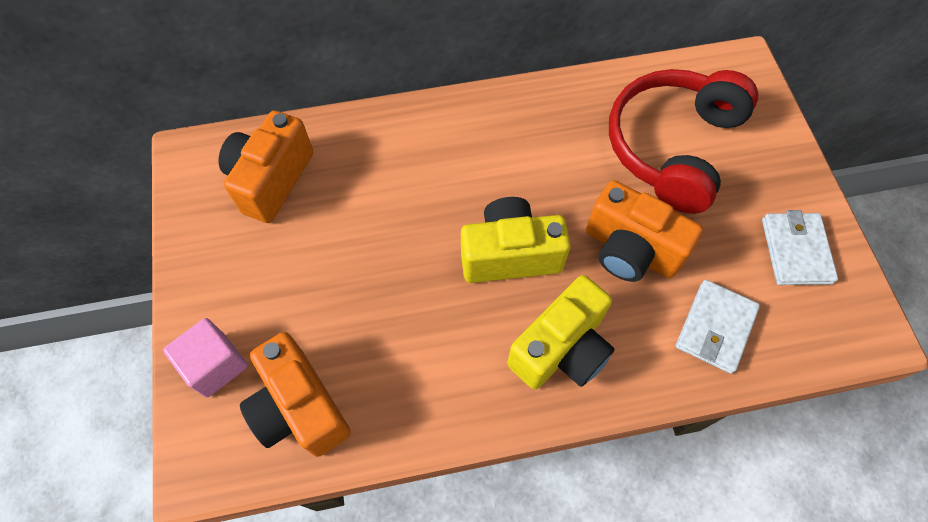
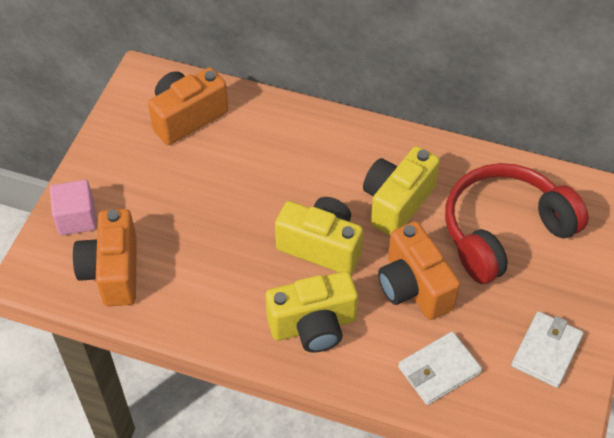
camera: 30 degrees right, 10 degrees down
(552, 167) = (397, 202): none -> yellow camera

